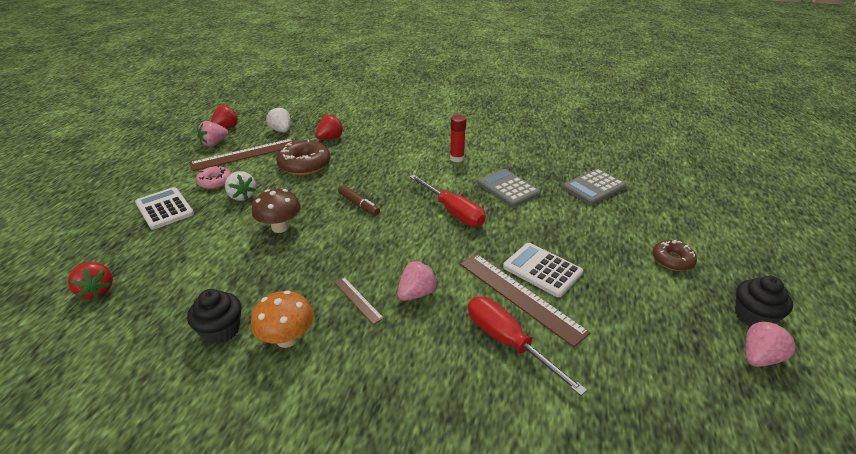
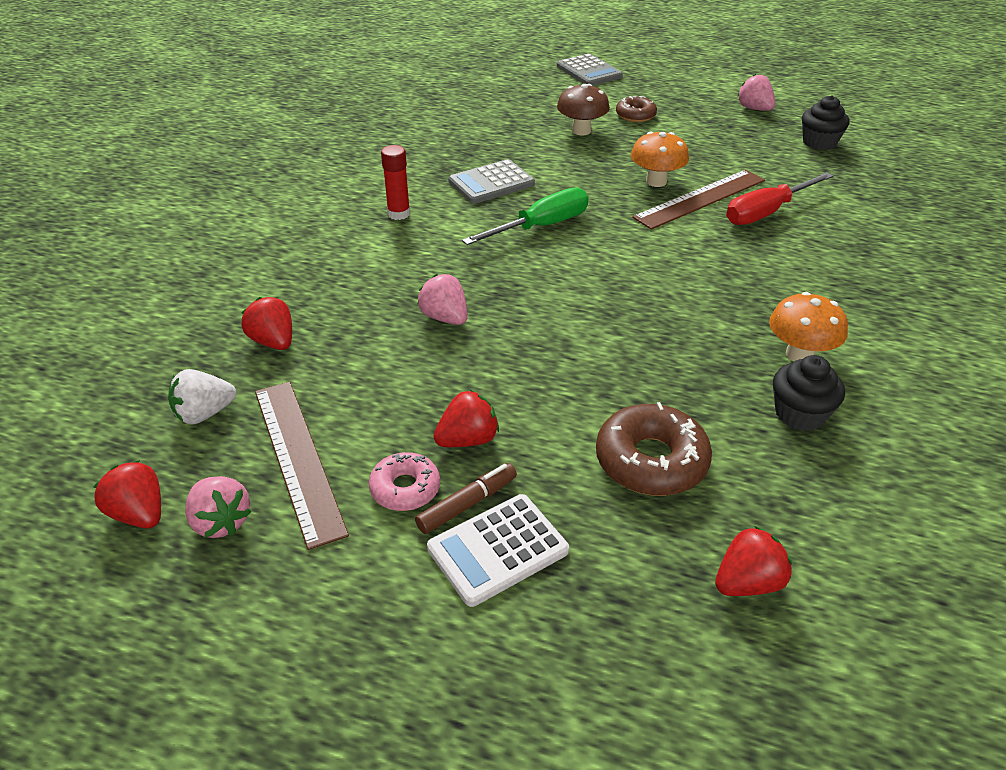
camera: 85 degrees left, 5 degrees up
(242, 196) = (468, 439): white strawberry -> red strawberry
(280, 227) = (570, 381): brown mushroom -> brown mushroom (581, 131)
(304, 164) = (370, 368): brown donut -> brown donut (651, 461)
(357, 299) = (722, 303): brown ruler -> none
(359, 204) = (514, 304): brown marker -> brown marker (467, 504)
(417, 293) = (705, 261): pink strawberry -> pink strawberry (445, 318)
(453, 211) = (540, 226): red screwdriver -> green screwdriver
(542, 270) = (656, 181): white calculator -> orange mushroom
(593, 187) = (499, 130): grey calculator -> grey calculator (588, 71)
(753, 316) = (708, 100): black cupcake -> black cupcake (819, 142)

